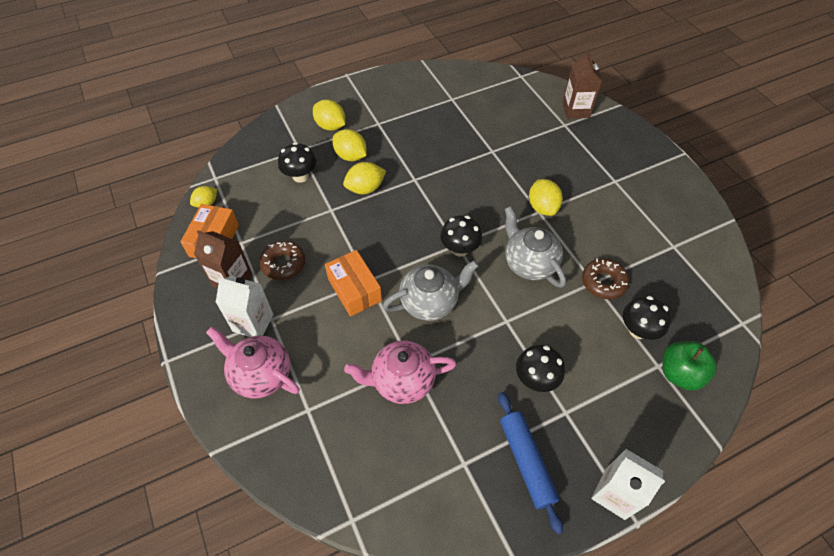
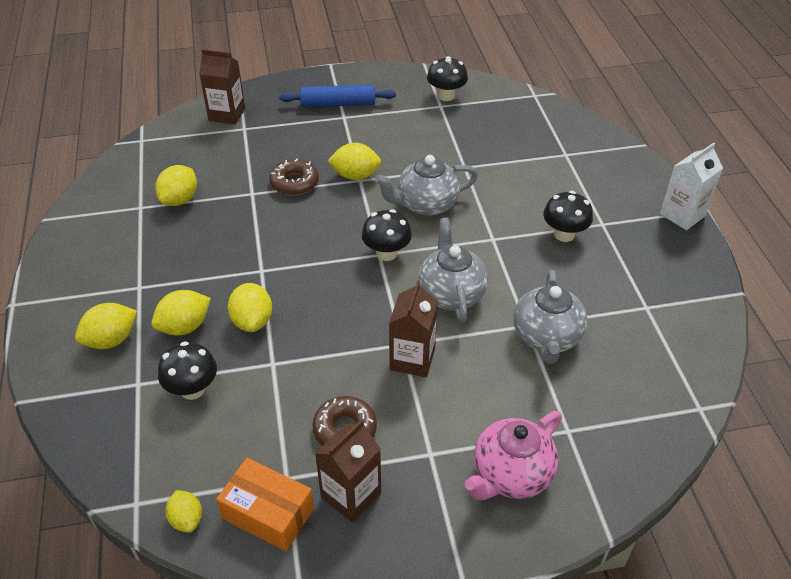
camera: 75 degrees left, 10 degrees down
(253, 323) = (431, 475): white carton -> none
(354, 290) = (412, 359): orange box -> brown carton
(402, 381) = (546, 337): pink teapot -> grey teapot
(468, 115) = (180, 200): none -> yellow lemon
(526, 462) = (648, 262): blue rolling pin -> blue rolling pin (338, 104)
(603, 282) = (467, 160): brown donut -> brown donut (294, 183)
(638, 330) = (526, 155): black mushroom -> black mushroom (446, 96)
(679, 373) = (576, 144): green apple -> none

